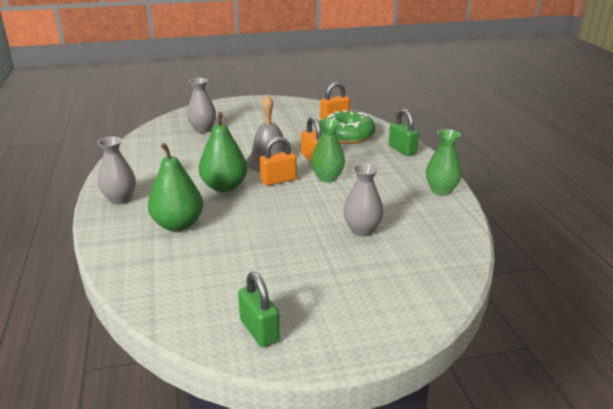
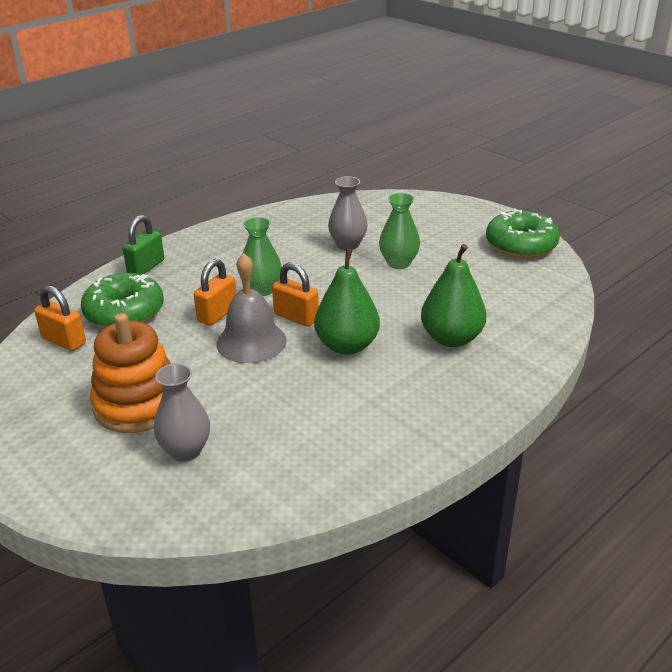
camera: 120 degrees left, 5 degrees up
(120, 199) = (454, 407): grey vase -> none
(252, 126) = (138, 405): none -> orange stacking toy
(259, 330) = (521, 245): green padlock -> green donut
(441, 190) = (233, 227): green vase -> green vase (398, 263)

